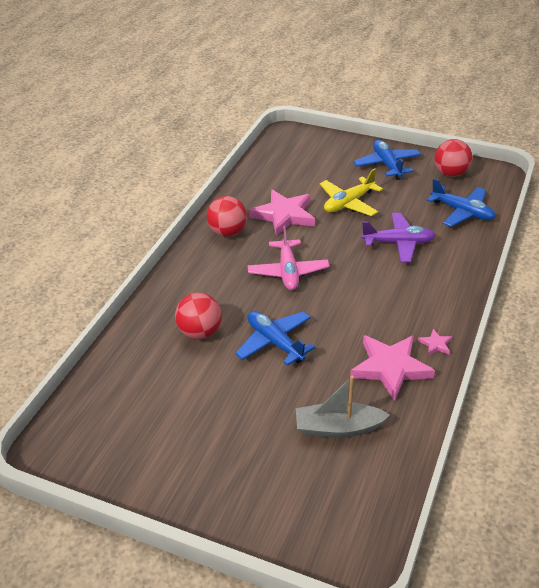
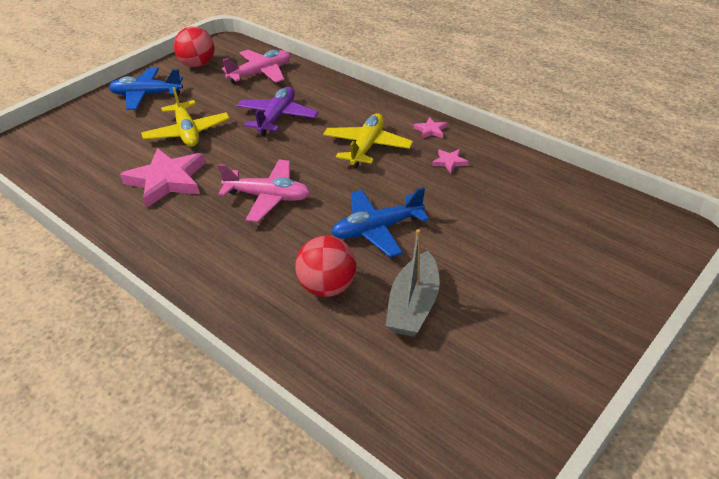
camera: 70 degrees left, 0 degrees up
(227, 232) = (158, 231): red ball -> none
(338, 428) = (516, 211): grey boat -> grey boat (414, 305)
(384, 308) = (367, 147): none -> yellow plane
(390, 368) = (449, 162): pink star -> pink star, size x0.43
(462, 212) = (261, 73): blue plane -> pink plane

